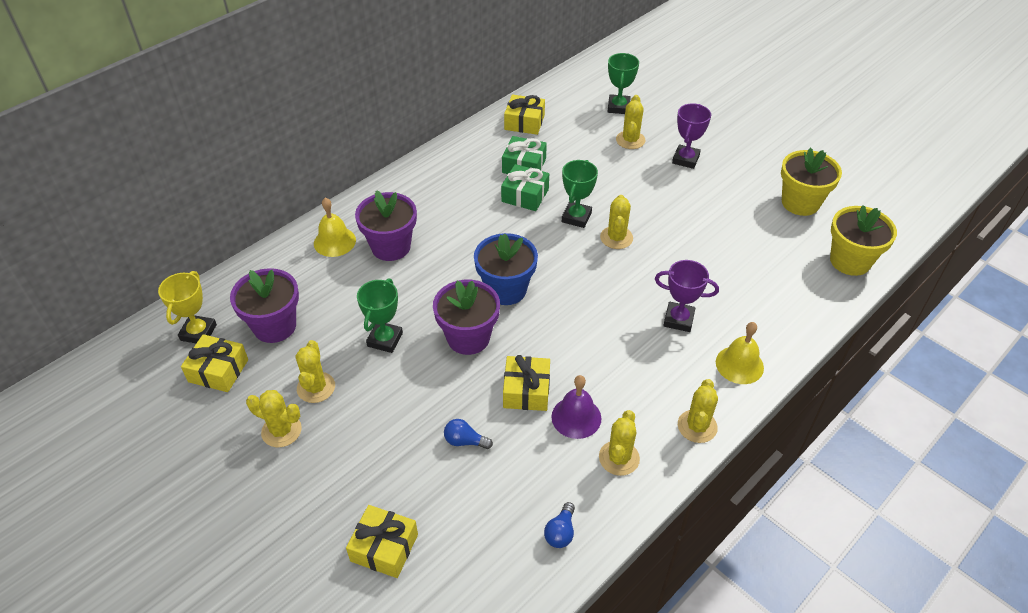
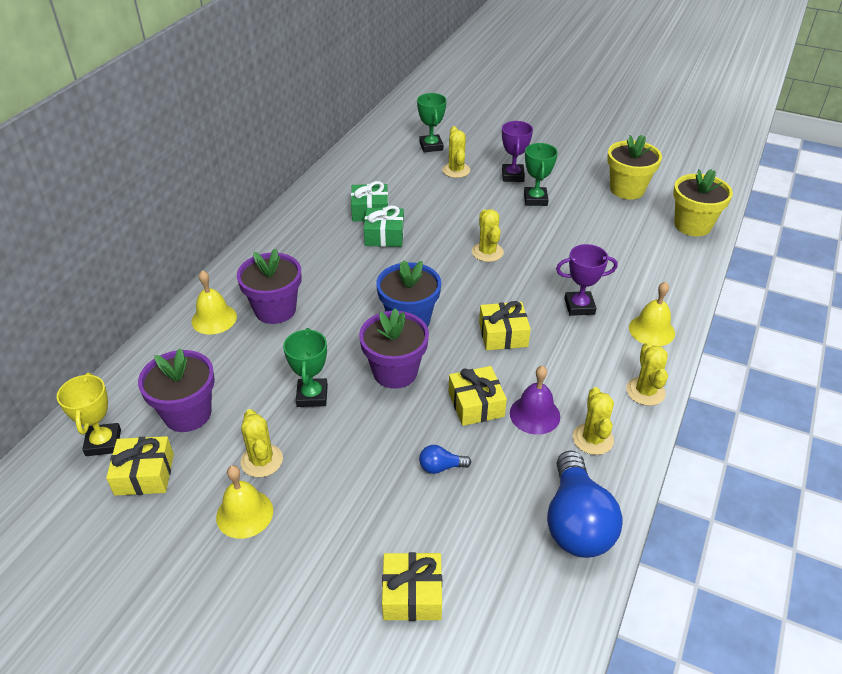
camera: 20 degrees left, 5 degrees down
(281, 431) = (244, 513): yellow cactus -> yellow bell
(524, 122) = (351, 175): yellow gift -> yellow gift (503, 334)
(560, 532) = (576, 522): blue light bulb -> blue light bulb, size x2.32
(576, 217) = (442, 243): green trophy -> green trophy (535, 199)

